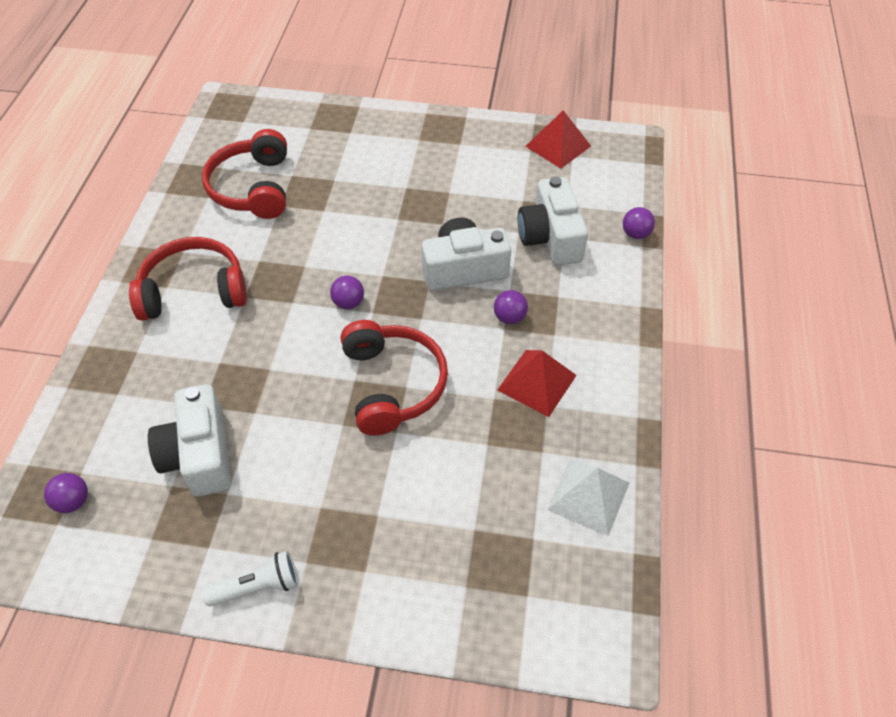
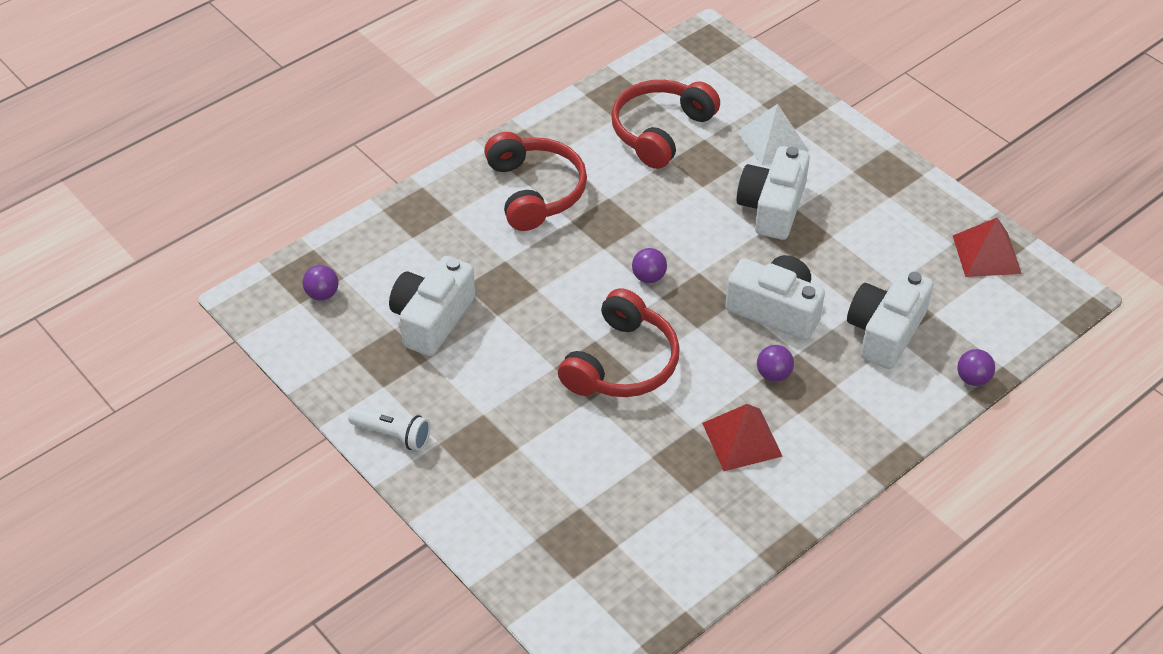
camera: 40 degrees right, 5 degrees down
(193, 290) = (535, 191): red headphones -> red headphones turned 45 degrees clockwise
(388, 196) = (772, 207): none -> white camera
(588, 496) = (693, 548): white pyramid -> white pyramid (772, 141)

